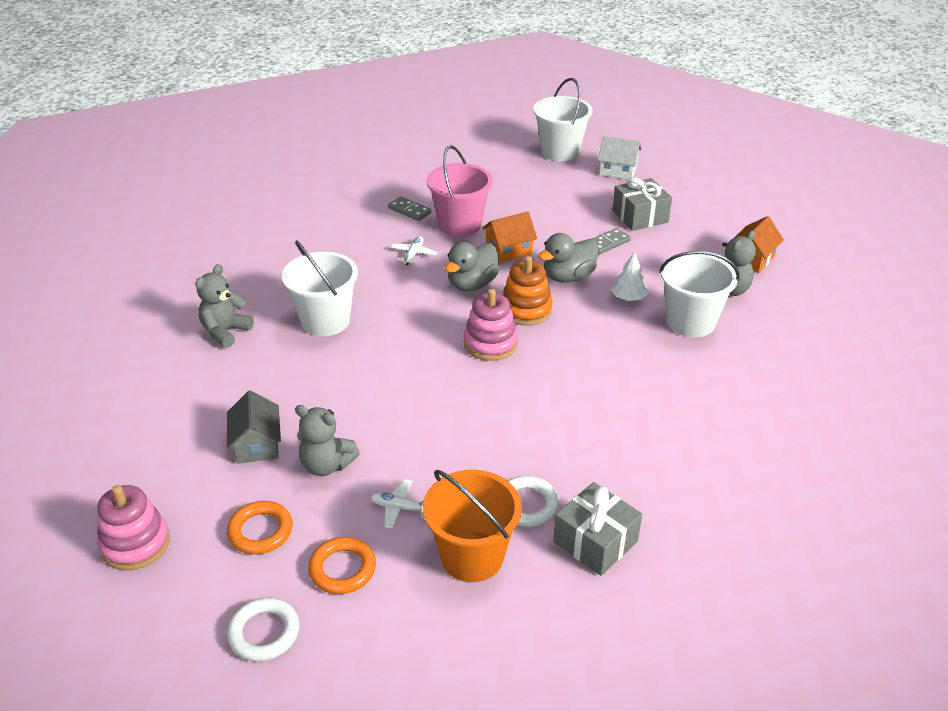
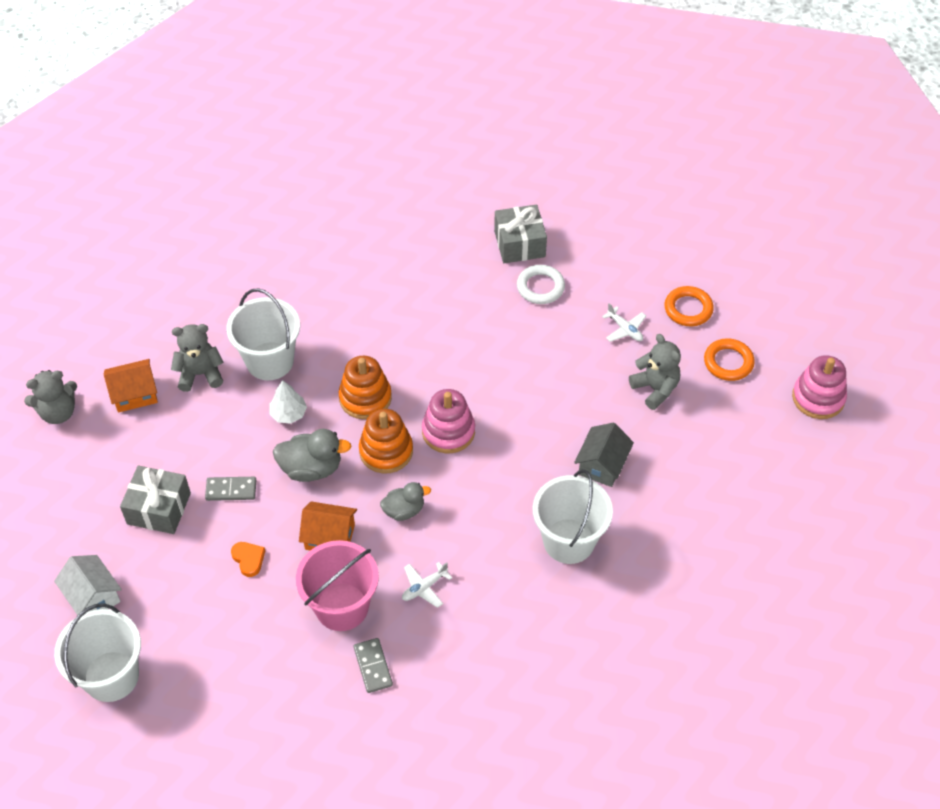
camera: 145 degrees left, 15 degrees up
(225, 332) = (667, 580): grey teddy bear -> grey teddy bear (58, 412)
(257, 444) = (697, 435): grey house -> grey house (602, 465)
(264, 633) = (756, 296): white ring -> none
(472, 284) = (404, 510): grey duck -> grey duck, size x0.66
(472, 556) = (602, 274): orange bucket -> none
(548, 219) = (248, 559): none -> orange heart
(583, 334) = (365, 398): none -> orange stacking toy

